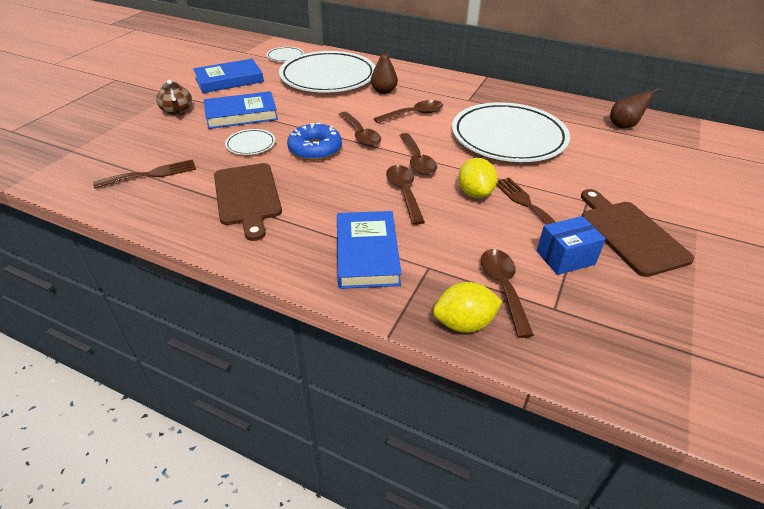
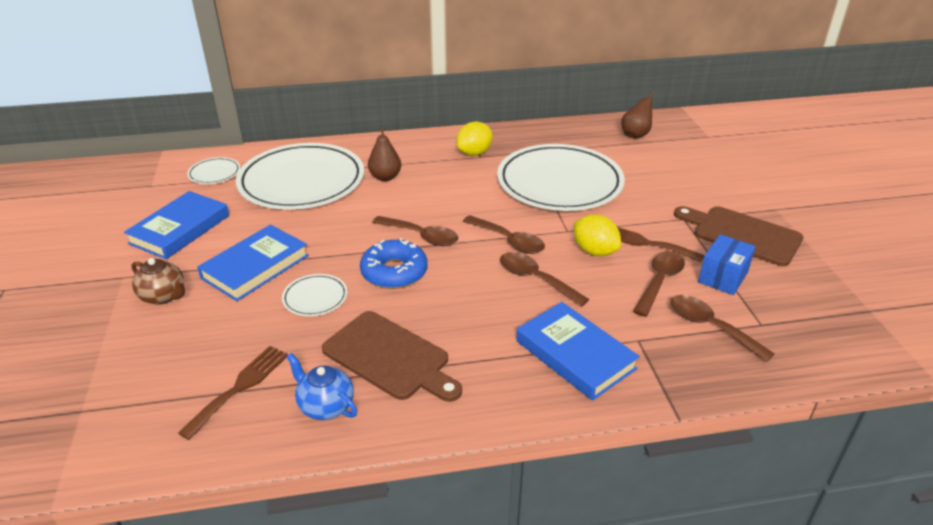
camera: 35 degrees left, 5 degrees down
(178, 206) = (325, 406): none -> blue teapot
(414, 114) = (447, 192): brown spoon -> brown spoon (659, 282)
(464, 323) = (718, 373): yellow lemon -> yellow lemon (474, 153)

